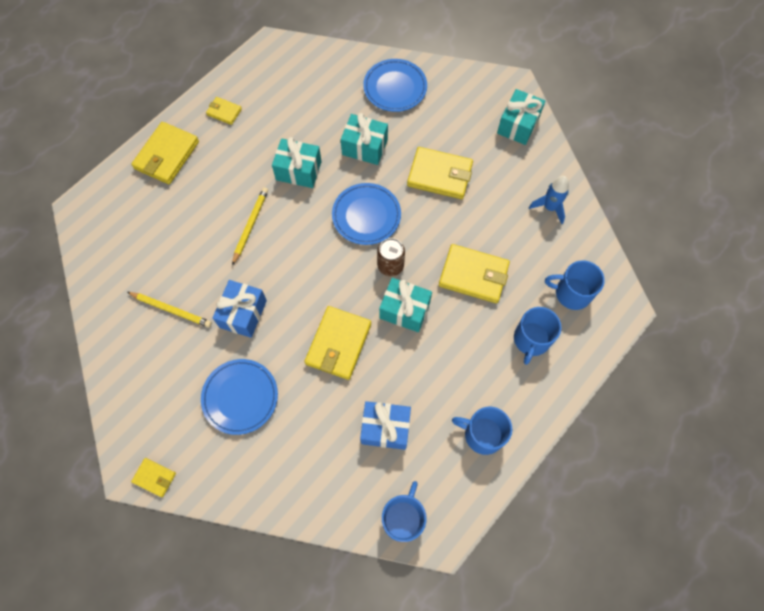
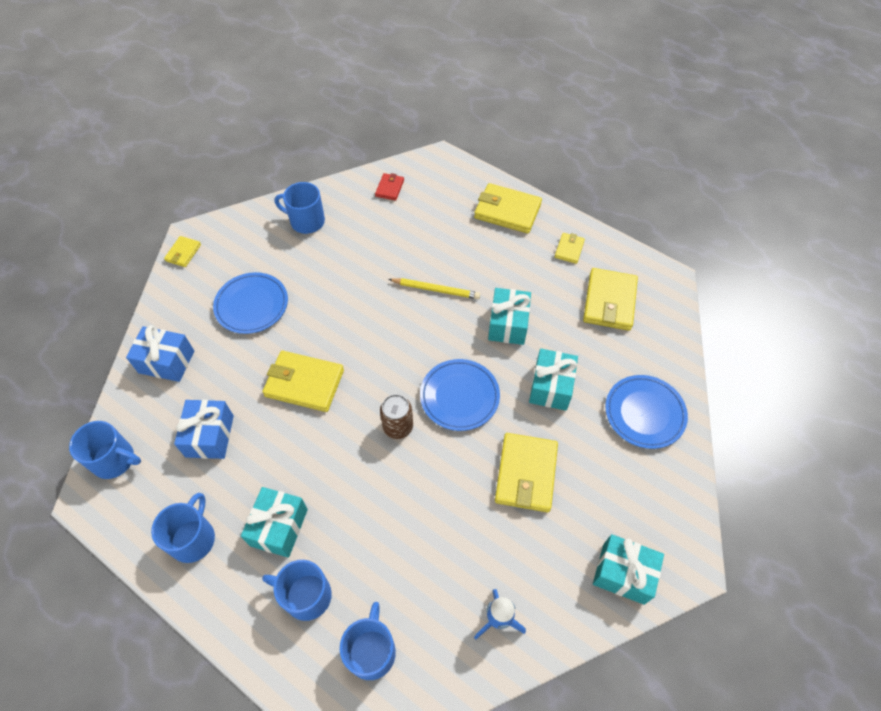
camera: 85 degrees right, 10 degrees down
(109, 259) = (389, 188): none -> red wallet
(137, 344) = (306, 221): none -> blue mug
(171, 310) = (340, 240): yellow pencil -> none
(243, 314) = (337, 296): blue gift -> blue gift (166, 362)
(404, 310) = (344, 445): turquoise gift -> turquoise gift (279, 527)
(473, 275) = (391, 521): yellow wallet -> yellow wallet (609, 301)

